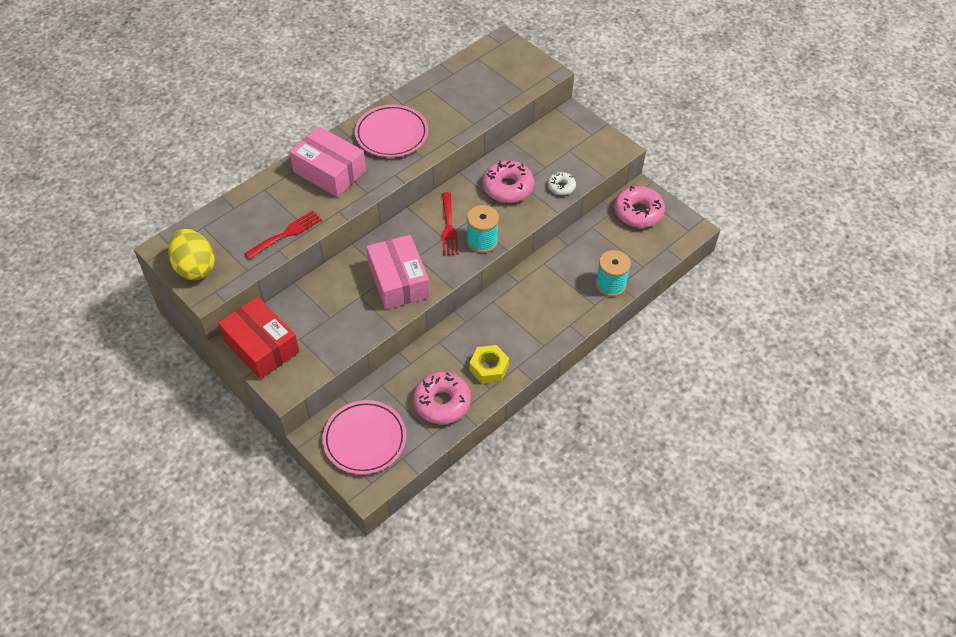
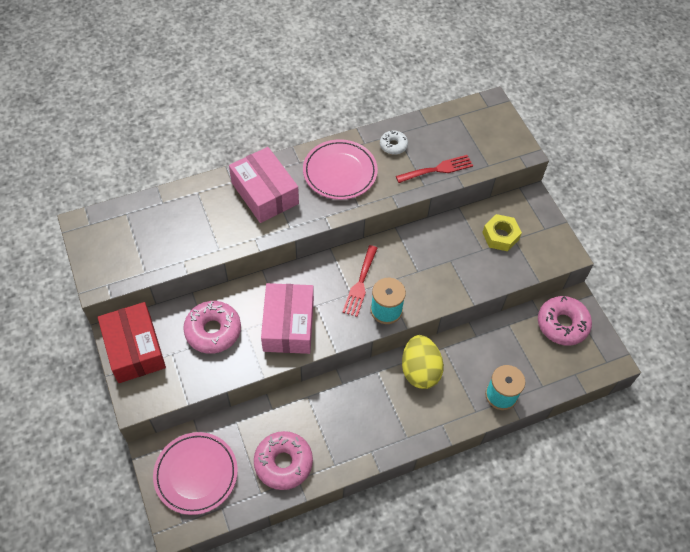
camera: 20 degrees right, 5 degrees up
(195, 267) = (101, 253): yellow egg -> yellow egg (420, 370)
(286, 234) = (197, 246): red fork -> red fork (438, 169)
(489, 368) = (343, 442): yellow nut -> yellow nut (500, 236)
(507, 187) = (435, 260): pink donut -> pink donut (213, 331)
(561, 187) = (489, 277): white donut -> white donut (393, 145)

